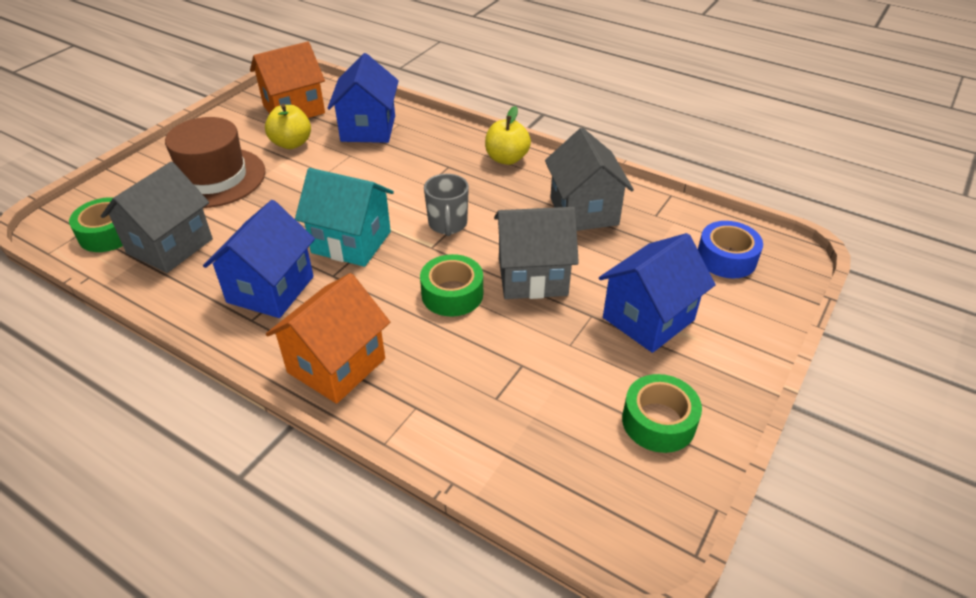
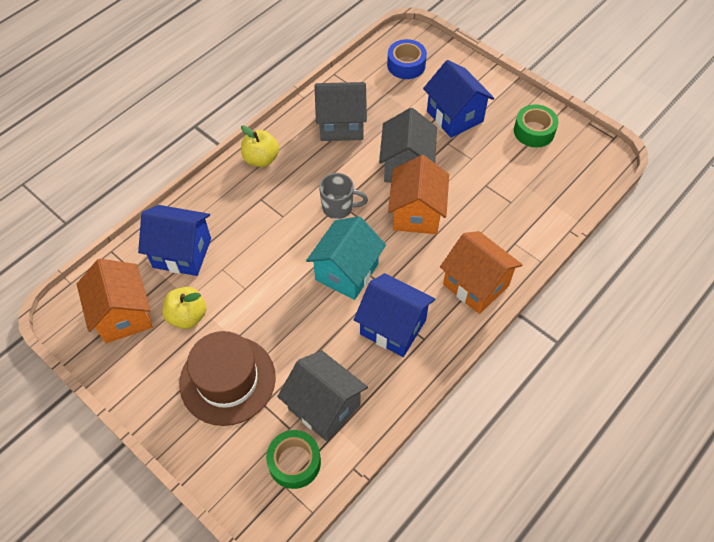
camera: 80 degrees left, 15 degrees up
(452, 294) = (416, 213): green tape -> orange house

